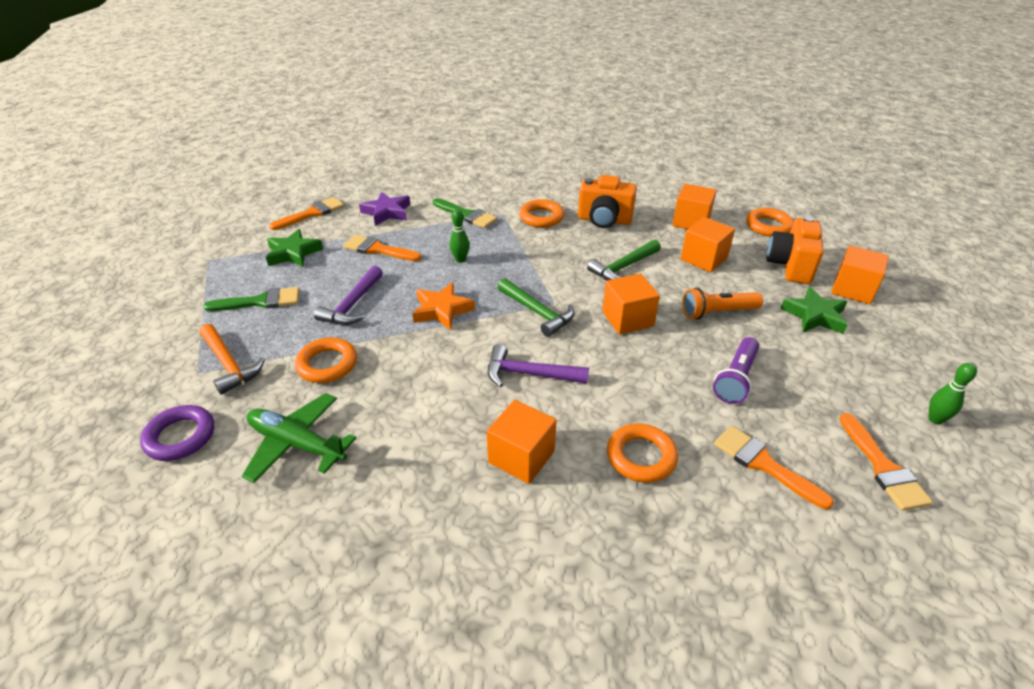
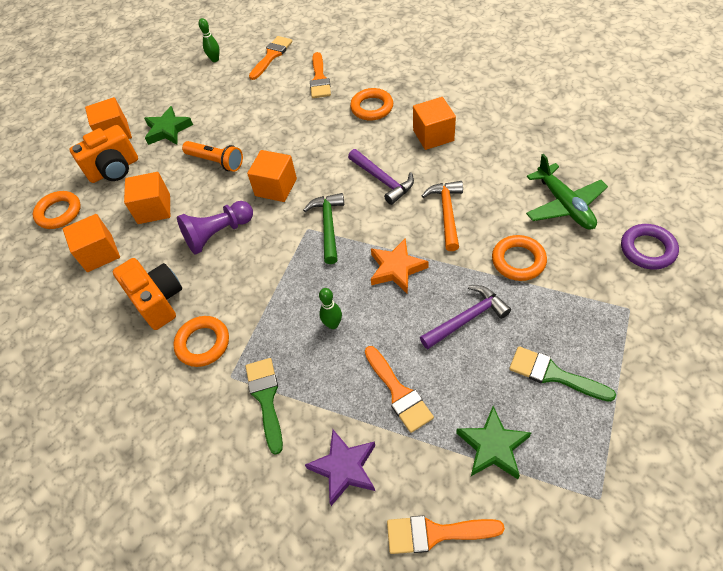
camera: 135 degrees left, 15 degrees up
(229, 364) = (600, 303): orange hammer -> orange hammer (446, 213)
(623, 267) = (218, 234): green hammer -> purple pawn
(736, 379) = (271, 119): purple flashlight -> none

